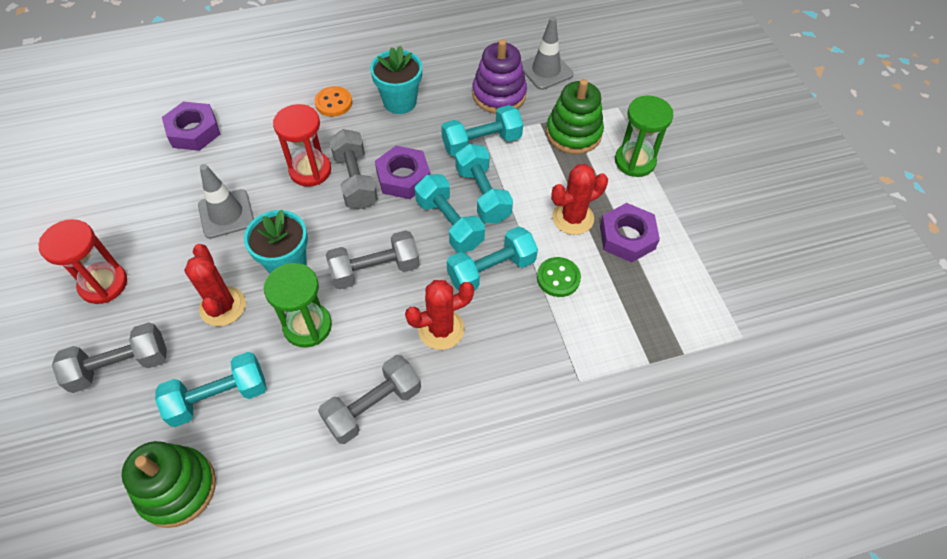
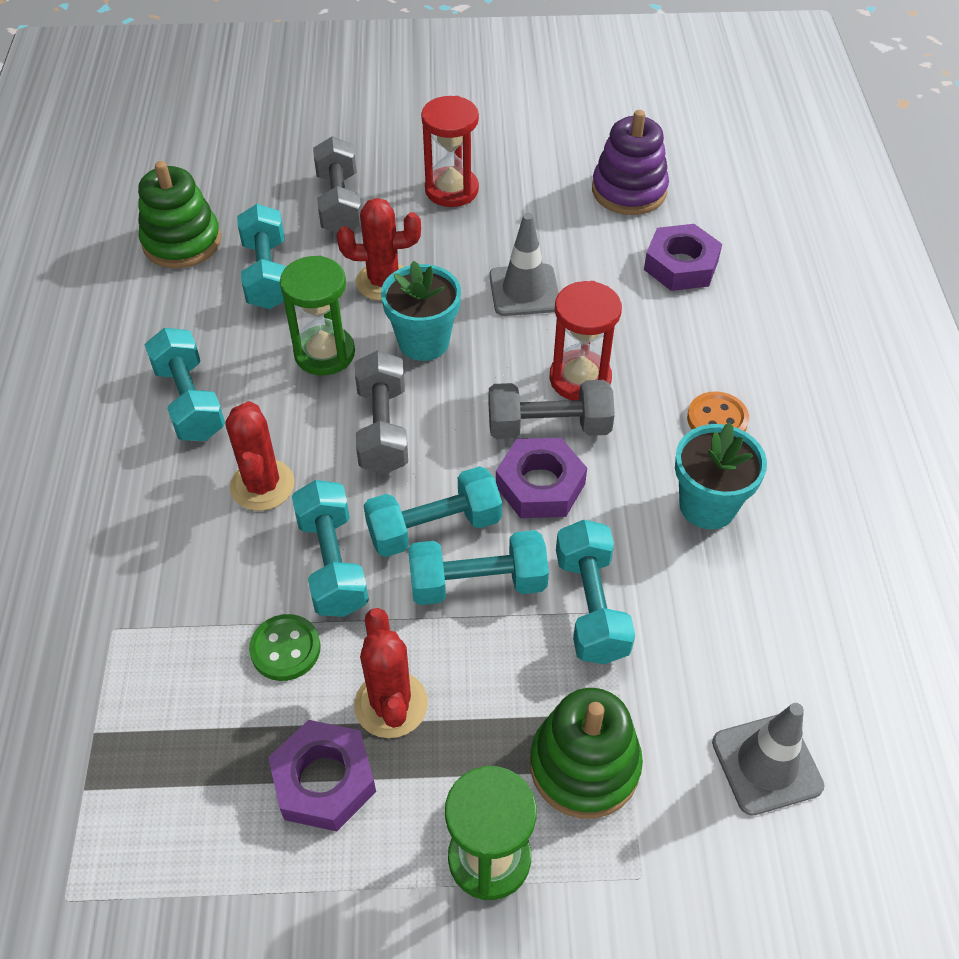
camera: 105 degrees right, 5 degrees down
(373, 406) = (190, 401): grey dumbbell -> turquoise dumbbell
(499, 94) = (706, 661): purple stacking toy -> purple stacking toy (629, 191)

